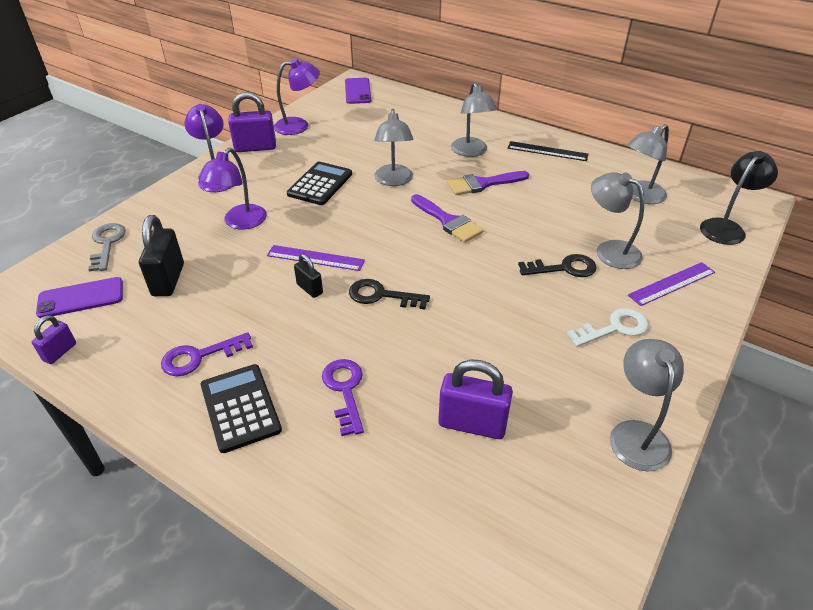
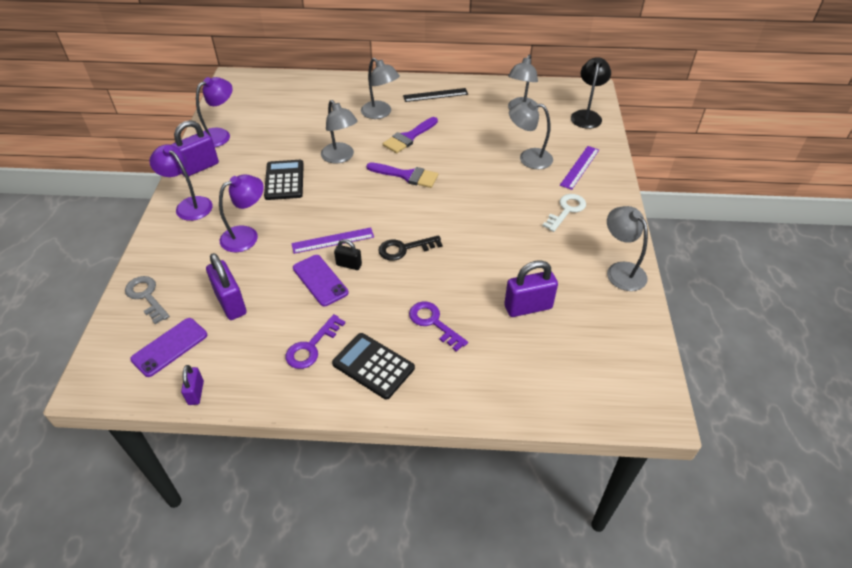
camera: 30 degrees left, 5 degrees up
(168, 280) = (231, 303): black padlock -> purple padlock
(240, 222) = (246, 235): purple lamp -> purple lamp turned 120 degrees counterclockwise
(357, 91) = (244, 87): purple phone -> purple phone (320, 280)
(564, 268) = (509, 181): black key -> none

